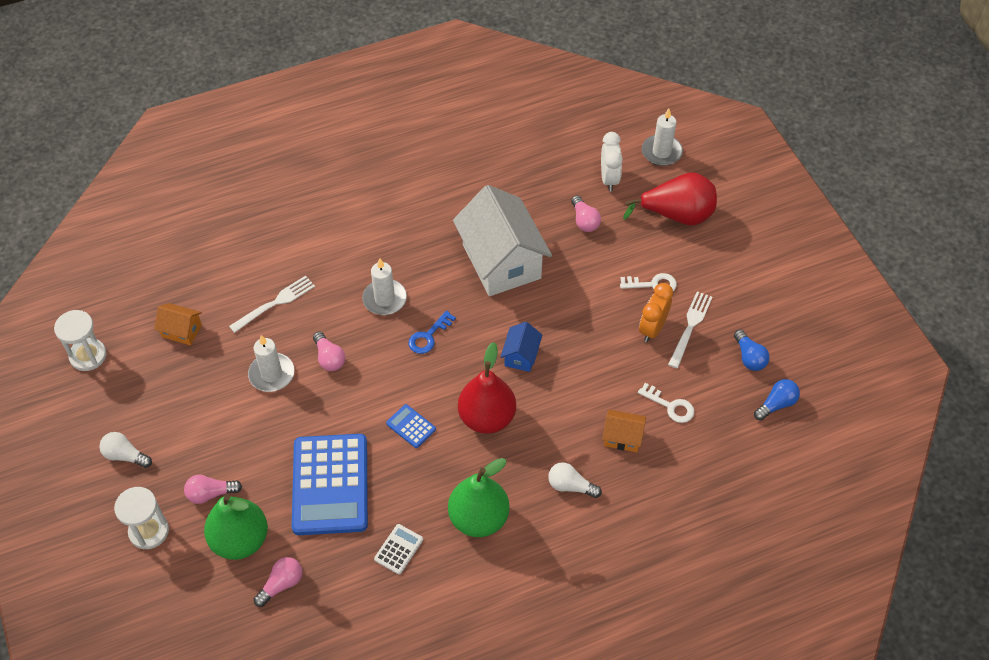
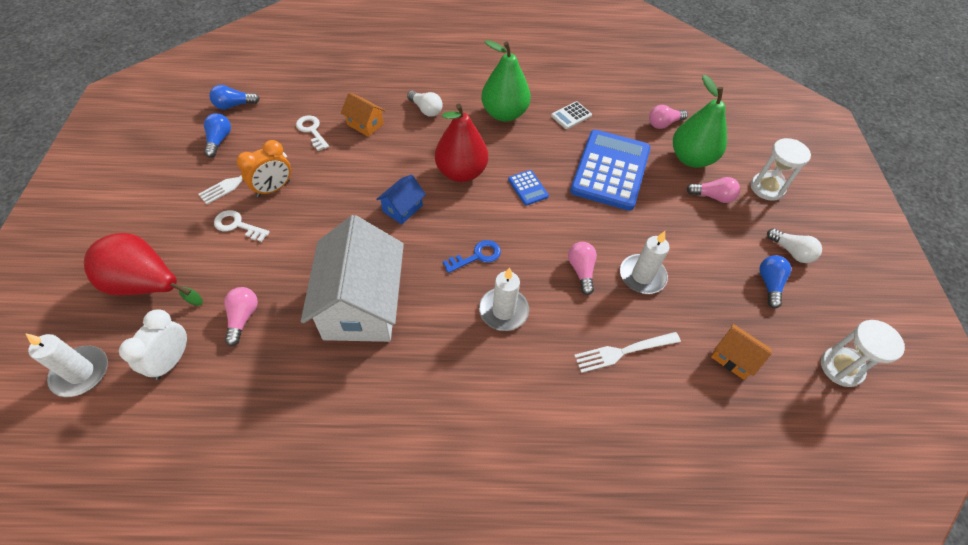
camera: 160 degrees left, 0 degrees up
(149, 411) = (769, 284): none -> blue light bulb

